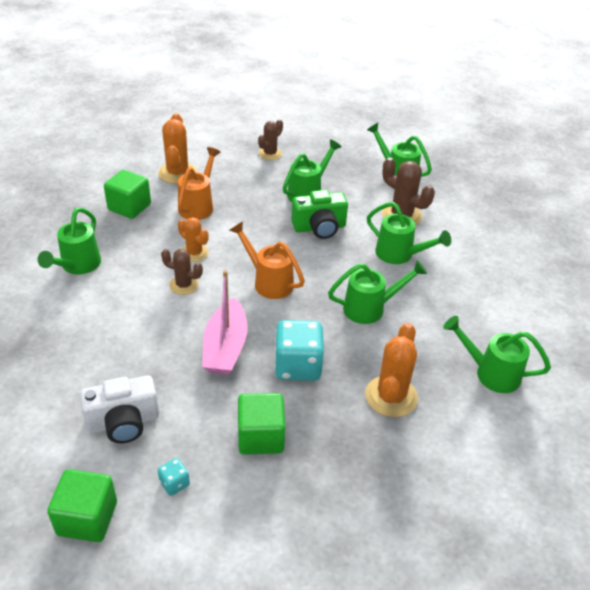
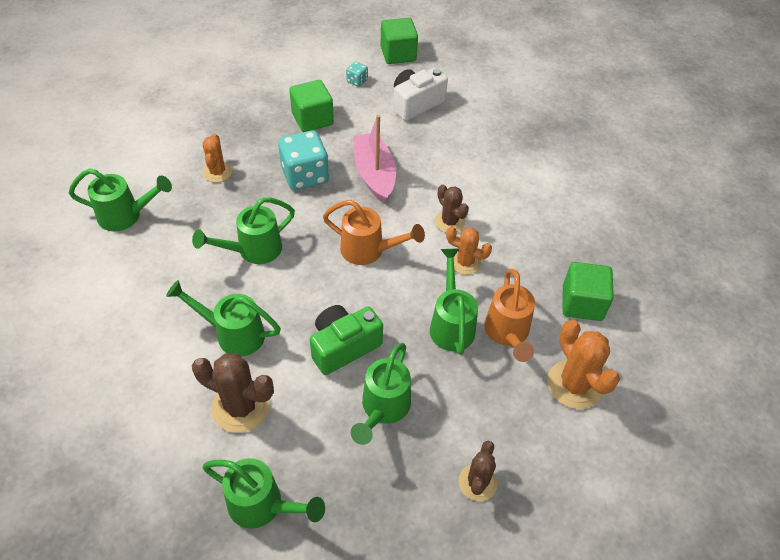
camera: 160 degrees right, 10 degrees up
(77, 266) = (563, 212): green watering can -> green watering can (451, 324)
(184, 285) = (449, 222): brown cactus -> brown cactus turned 60 degrees clockwise
(391, 396) = (217, 172): orange cactus -> orange cactus, size x0.63

